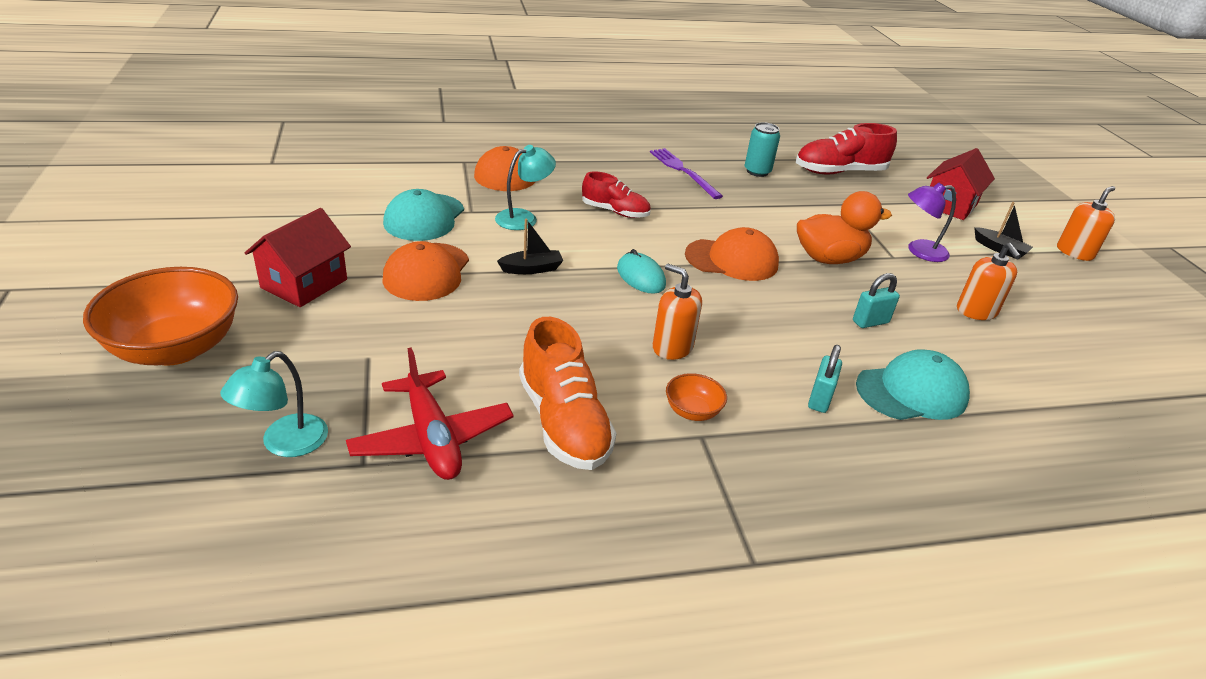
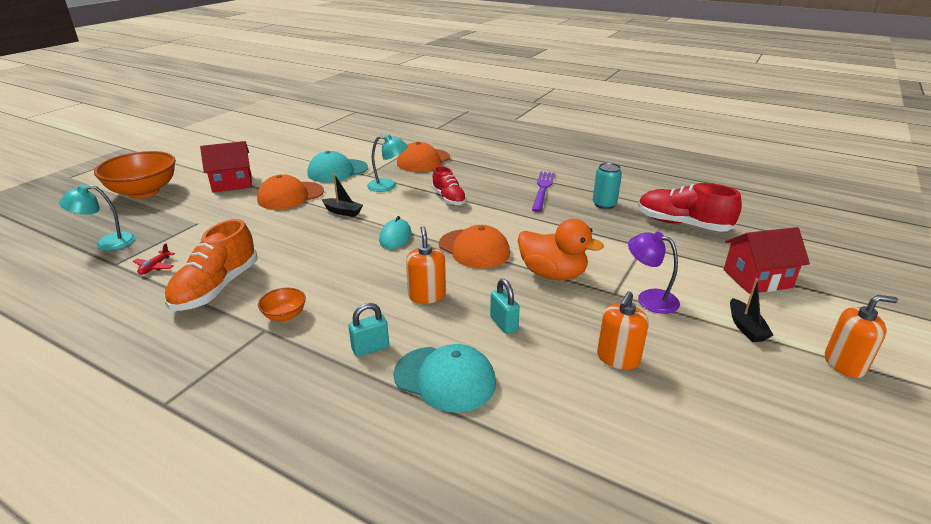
camera: 45 degrees right, 5 degrees down
(432, 438) = (155, 267): red plane -> red plane, size x0.45
(672, 347) = (340, 279): orange soap dispenser -> orange soap dispenser (427, 295)
(870, 322) = (503, 324): turquoise padlock -> turquoise padlock turned 45 degrees clockwise

